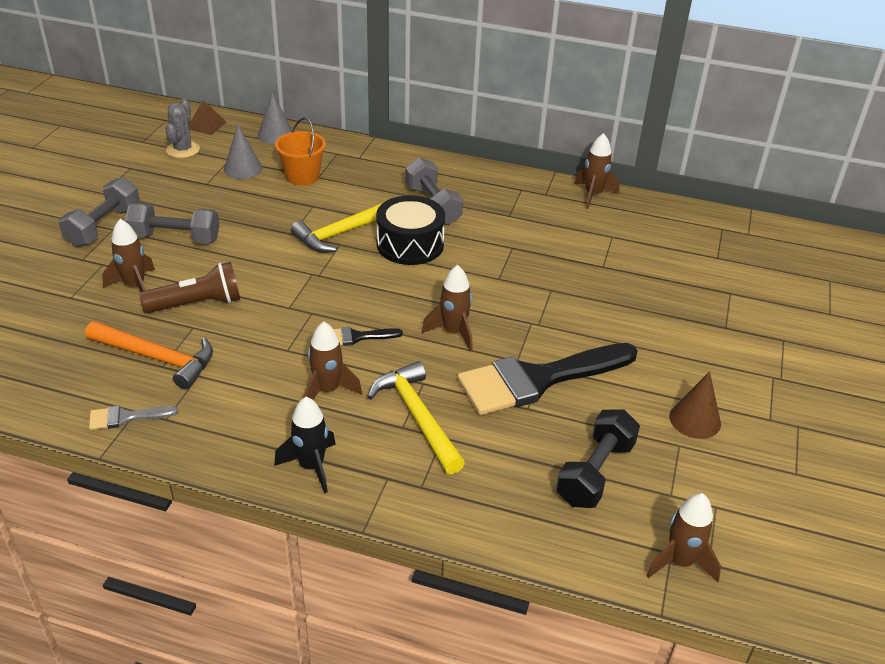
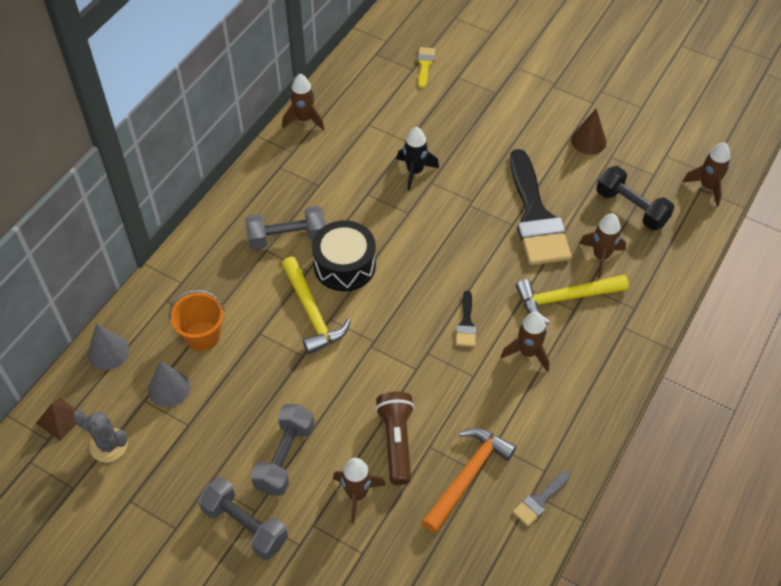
camera: 75 degrees left, 15 degrees up
(126, 417) = (539, 500): grey brush -> grey brush turned 45 degrees clockwise
(311, 466) = (608, 373): black rocket -> black rocket (415, 172)
(453, 332) = (472, 257): brown rocket -> brown rocket (601, 256)
(731, 265) = (425, 65): none -> yellow brush

